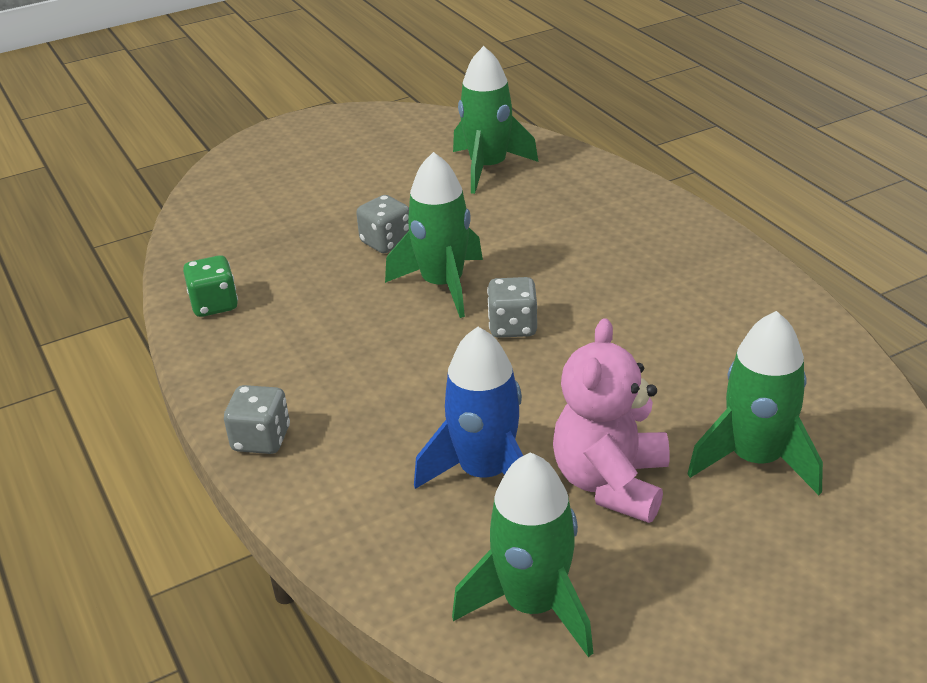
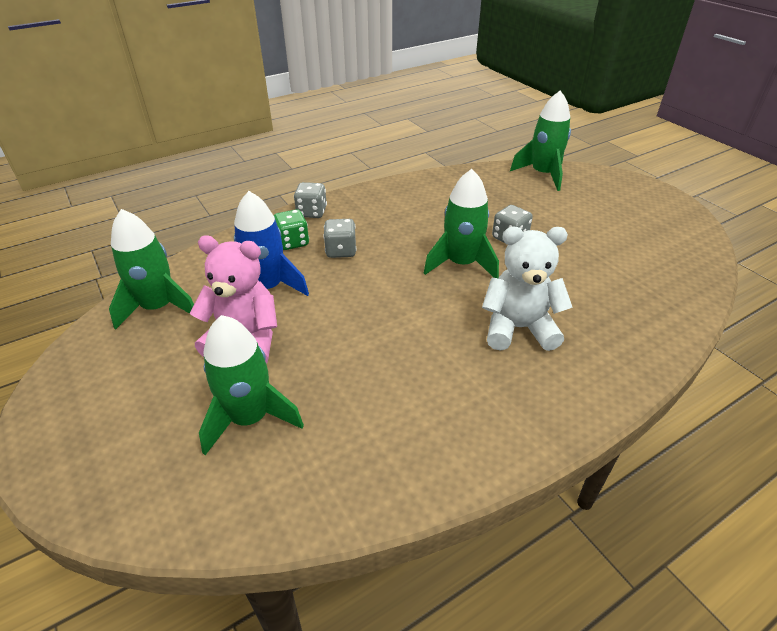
camera: 85 degrees right, 5 degrees up
(214, 305) = (430, 186): green dice -> green dice (292, 242)
(488, 168) = (634, 279): green rocket -> green rocket (543, 174)
(513, 327) = (414, 296): grey dice -> grey dice (341, 251)
(576, 251) = (518, 328): none -> white teddy bear

